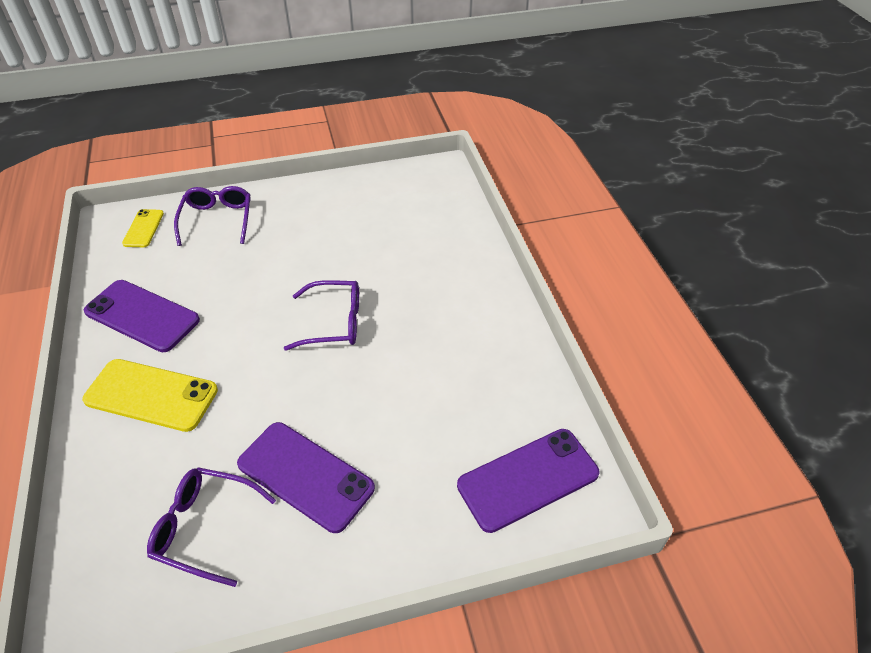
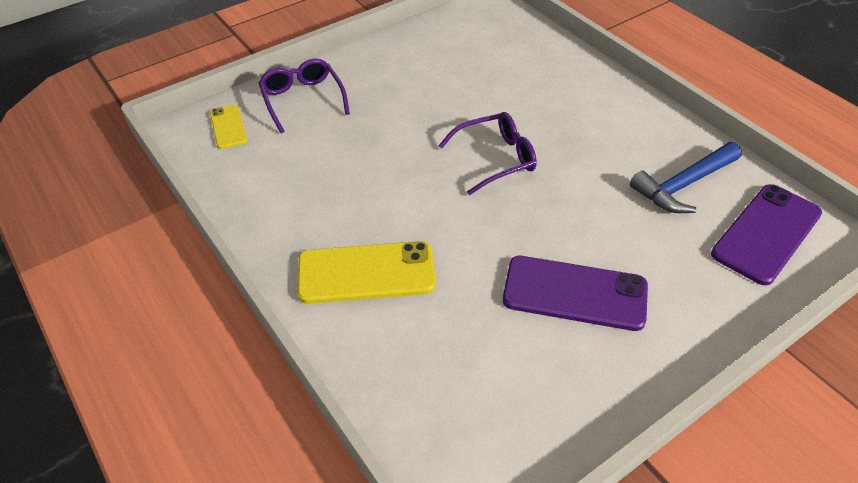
camera: 20 degrees left, 0 degrees up
(142, 316) = (295, 206): purple phone -> none
(205, 527) = (516, 367): purple glasses -> none
(485, 402) = (683, 185): none -> blue hammer

